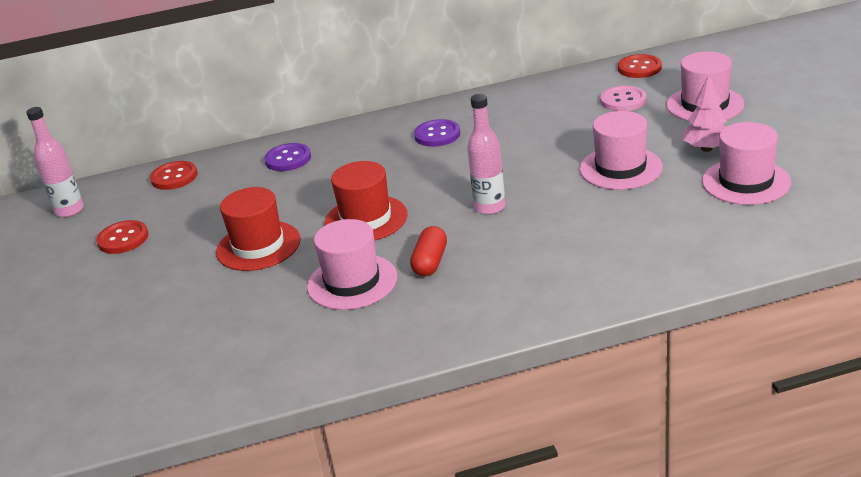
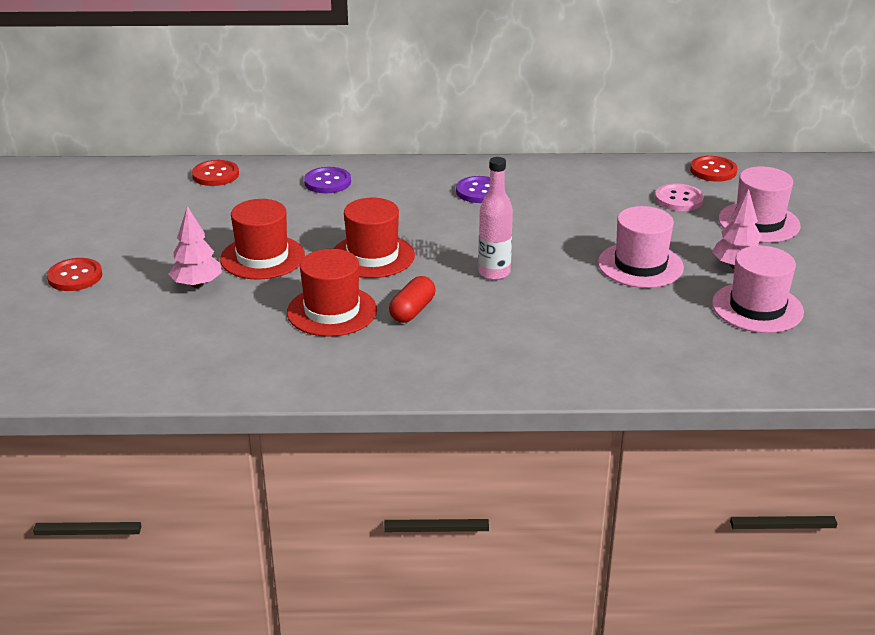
camera: 10 degrees right, 0 degrees up
(69, 210) = (109, 184): pink bottle -> none
(123, 239) = (144, 221): red button -> red button (75, 276)
(205, 288) = (197, 284): none -> pink tree
(352, 282) = (332, 311): pink hat -> red hat

